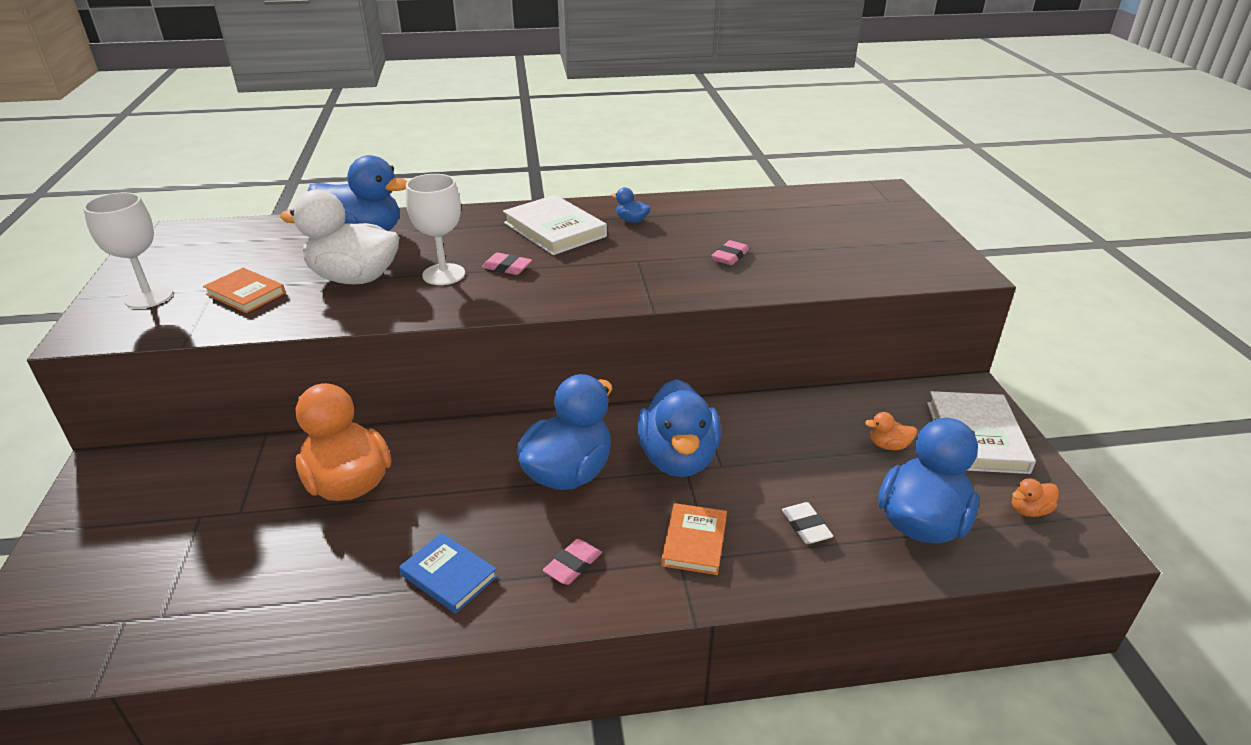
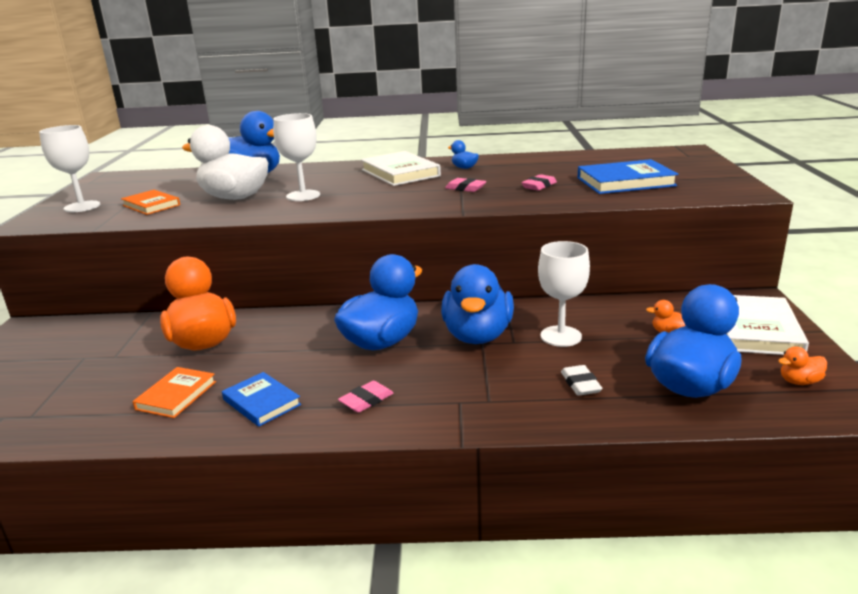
camera: 10 degrees right, 10 degrees down
(507, 268) = (354, 192): pink eraser -> pink eraser (465, 188)
(694, 542) = (476, 390): orange book -> orange book (176, 395)
(771, 455) = (561, 336): none -> white goblet
(827, 249) = (625, 182): none -> blue book

